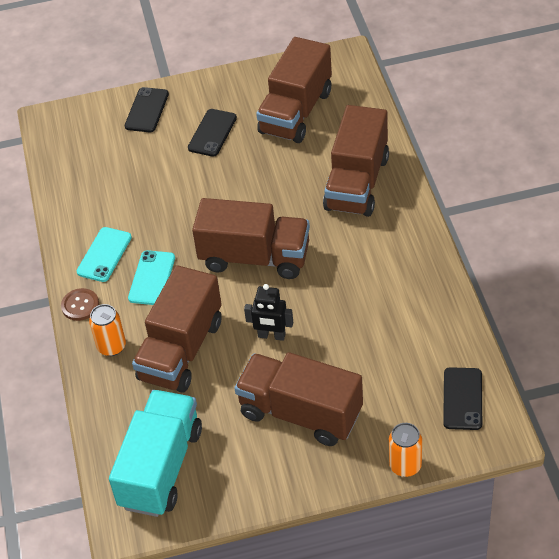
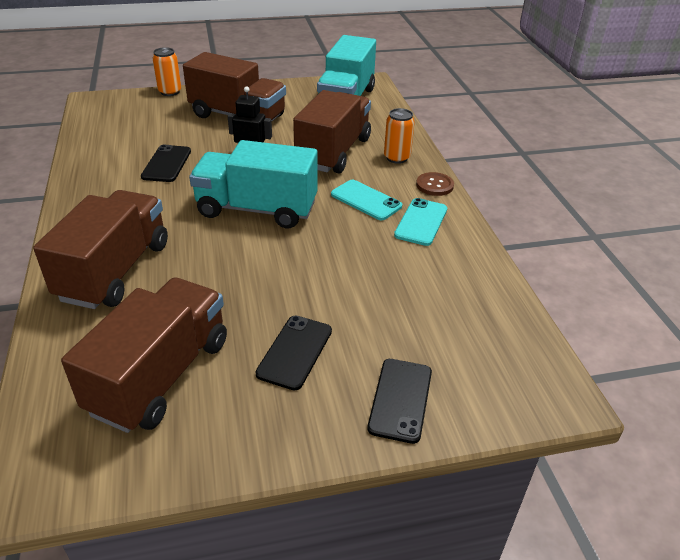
camera: 175 degrees right, 10 degrees down
(152, 278) = (366, 200): turquoise phone -> turquoise phone turned 60 degrees counterclockwise
(255, 257) = (257, 209): brown truck -> turquoise truck
(462, 399) = (108, 116): black phone -> black phone (166, 164)

